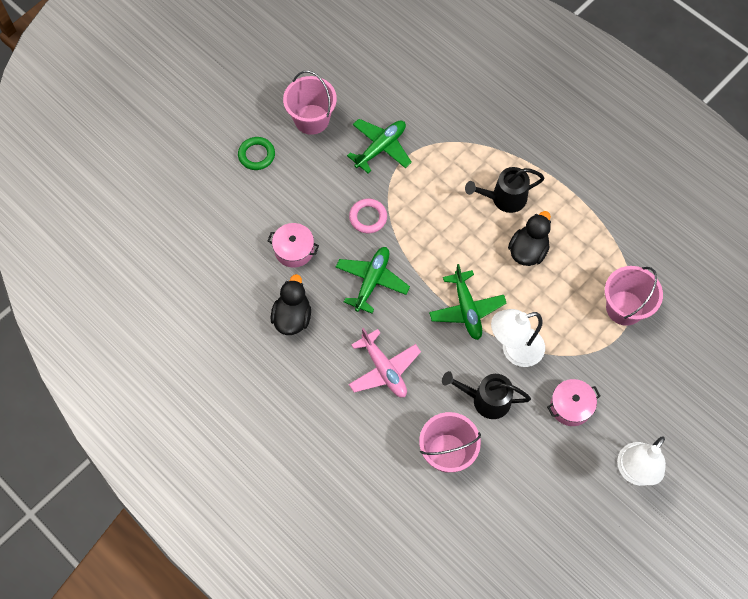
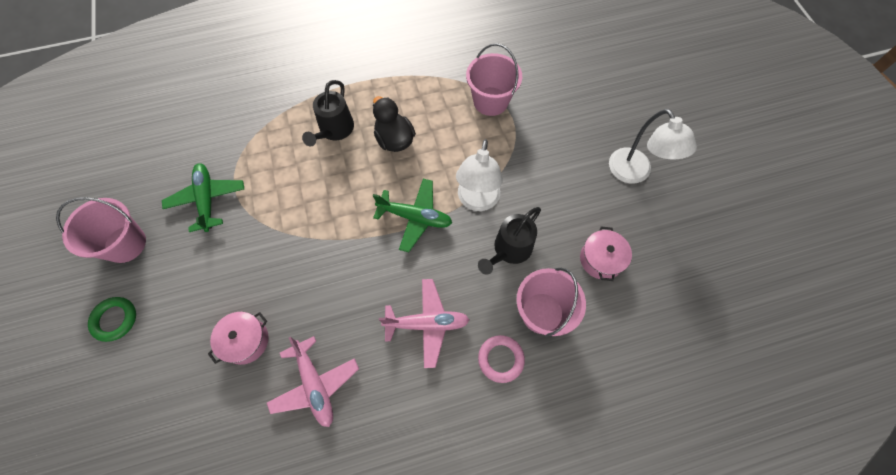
camera: 60 degrees left, 0 degrees up
(292, 317) = (315, 385): black duck -> pink plane
(368, 217) = (266, 250): pink ring -> pink ring (500, 359)
(372, 281) = (331, 284): green plane -> none
(570, 406) = (553, 187): pink pot -> pink pot (601, 259)

